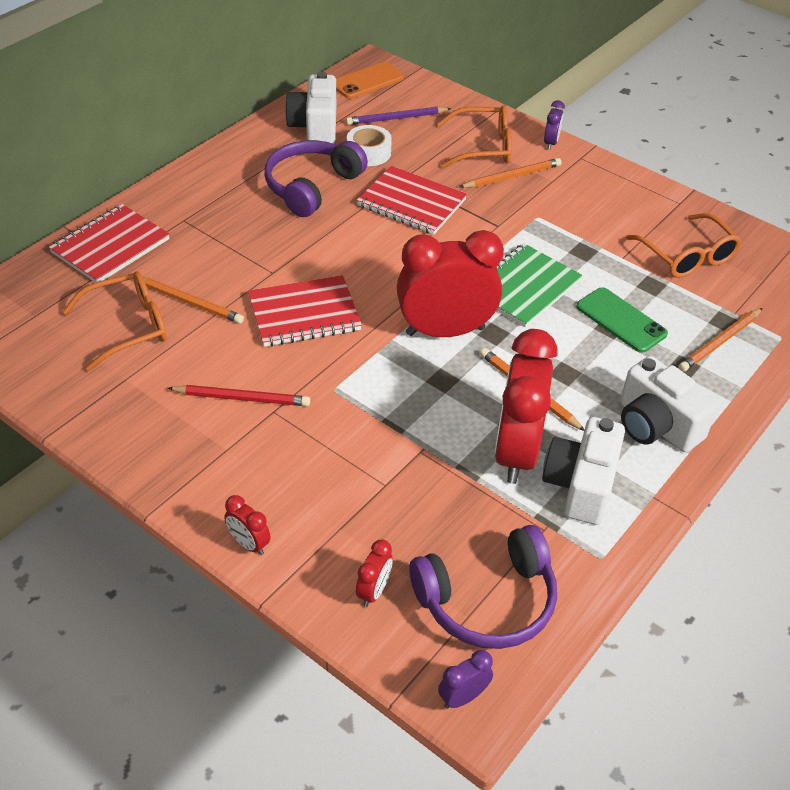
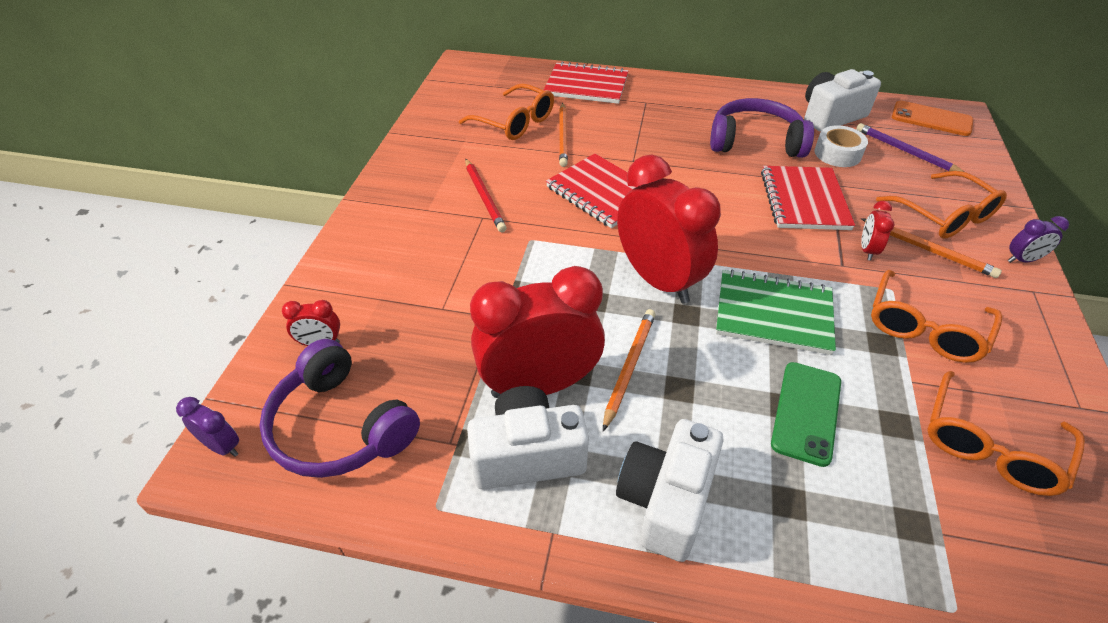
camera: 65 degrees right, 0 degrees up
(249, 544) = (339, 255): red clock -> red clock (867, 250)
(582, 224) = (924, 328): none -> orange glasses
(720, 342) = (869, 531): orange pencil -> none

